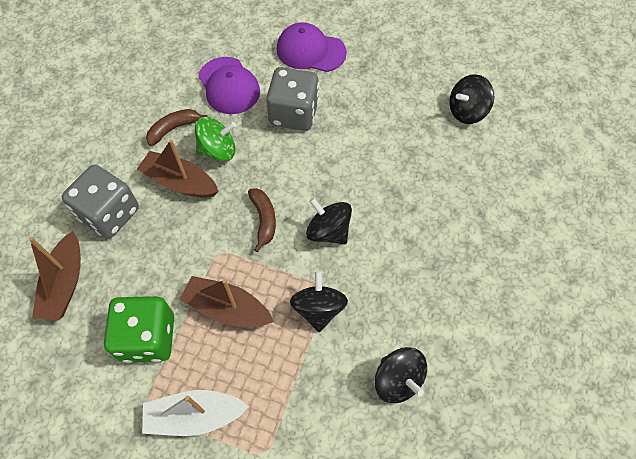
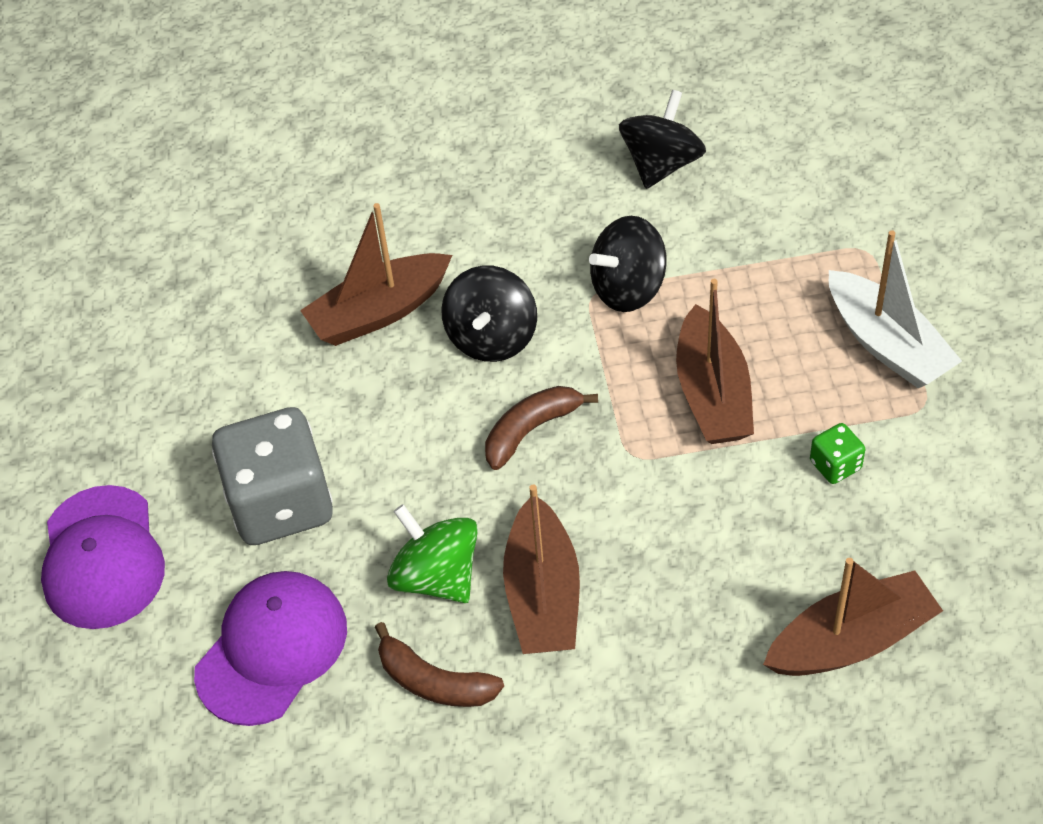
camera: 115 degrees left, 10 degrees down
(109, 214) = (682, 665): grey dice -> none
(148, 337) = (835, 465): green dice -> green dice, size x0.43
(376, 192) = (379, 312): none -> brown boat
(467, 111) = (135, 266): black spinning top -> none

